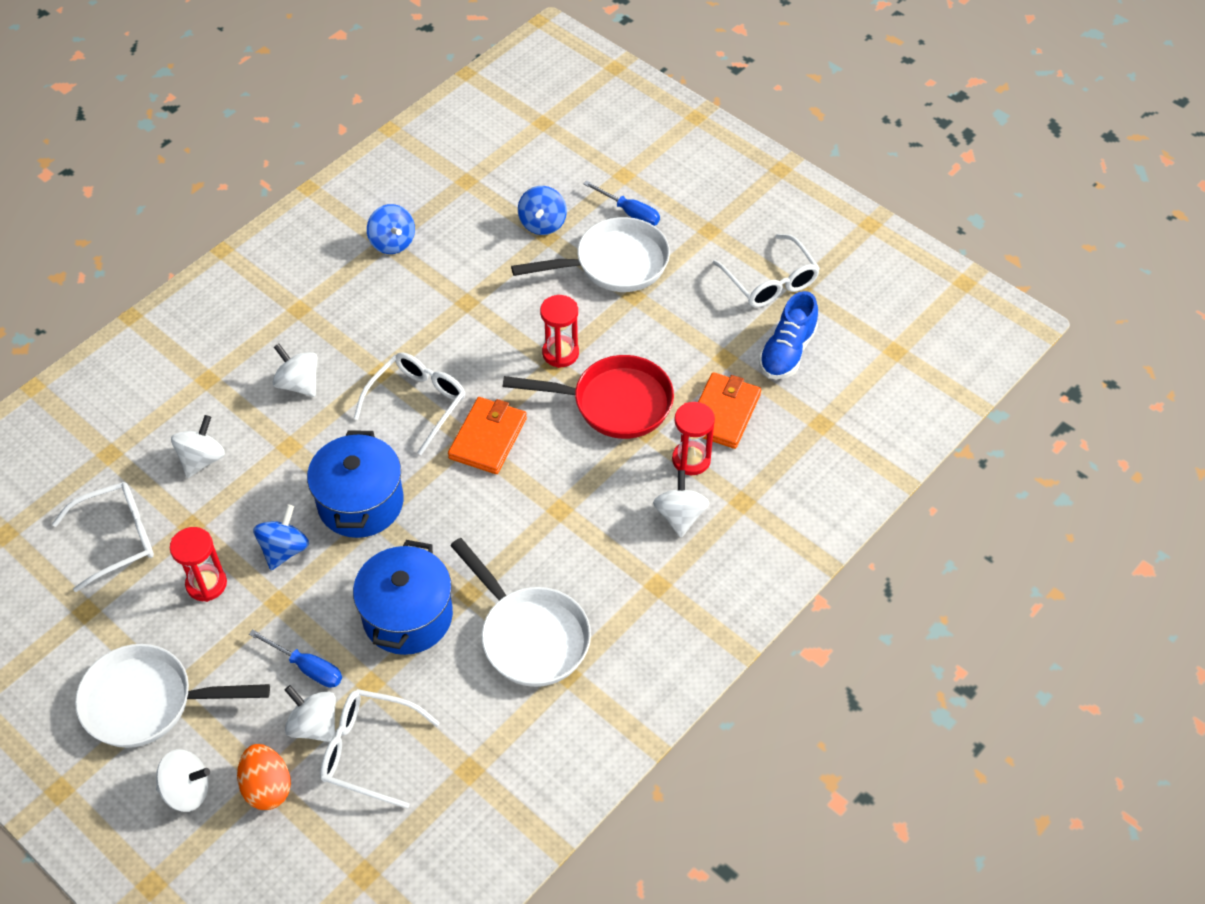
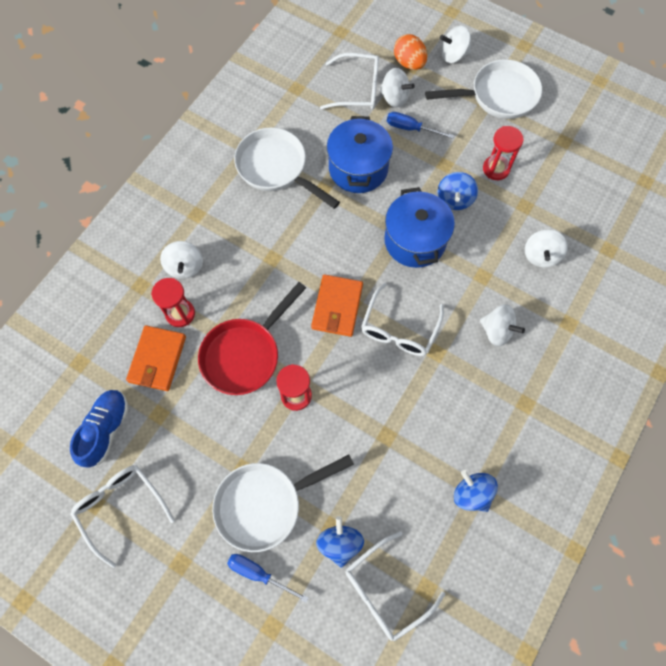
camera: 170 degrees right, 15 degrees up
(117, 538) = (569, 189): white glasses -> white glasses (385, 590)
(614, 403) = (245, 354): red pan -> red pan turned 45 degrees counterclockwise

